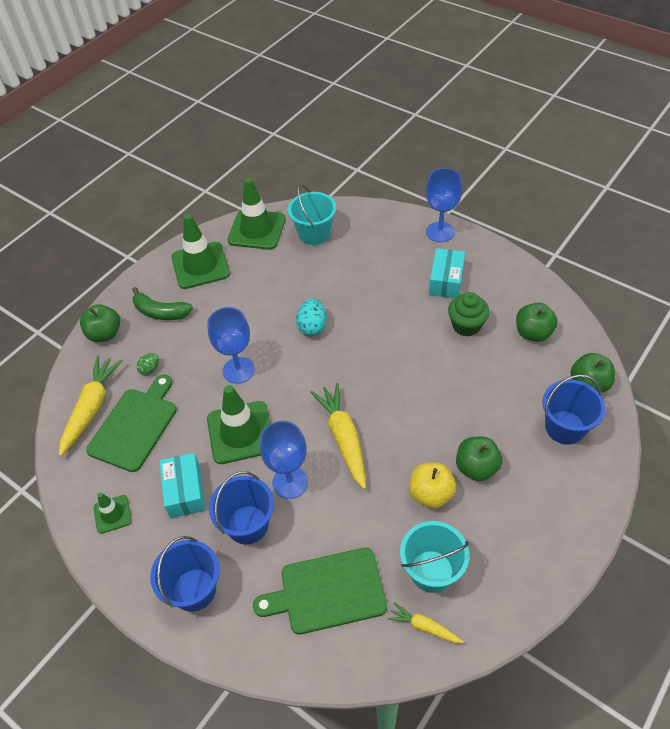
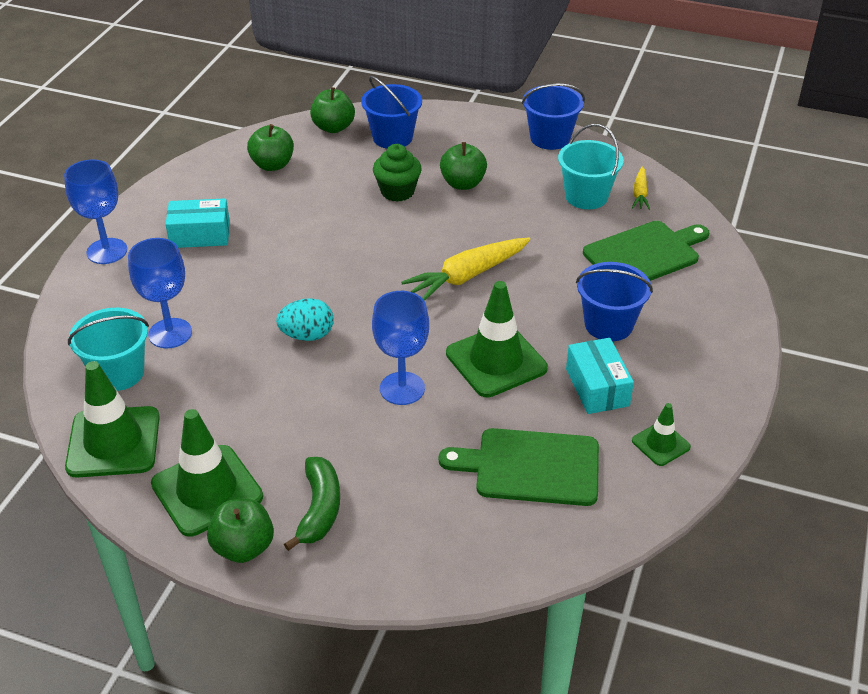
camera: 110 degrees left, 10 degrees down
(92, 408) = (523, 528): yellow carrot -> none
(105, 334) = (383, 567): green apple -> green apple (243, 547)
(150, 369) = (432, 484): green egg -> none
(185, 491) = (597, 387): turquoise box -> turquoise box turned 75 degrees counterclockwise
(194, 589) = (701, 345): blue bucket -> blue bucket (550, 138)
(290, 482) = (542, 305): blue goblet -> blue goblet (170, 333)
(328, 592) = (644, 254): green cutting board -> green cutting board turned 90 degrees counterclockwise
(431, 494) = (506, 207): yellow apple -> none
(466, 325) = (273, 211): green cupcake -> green cupcake (397, 191)

